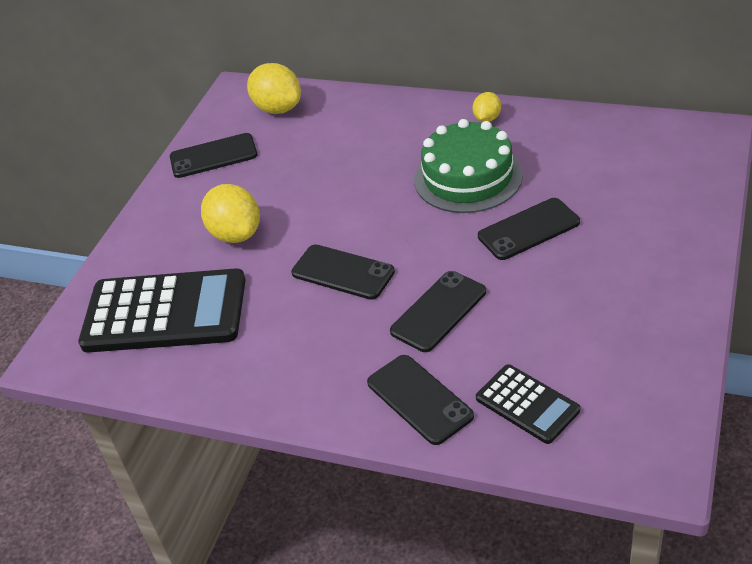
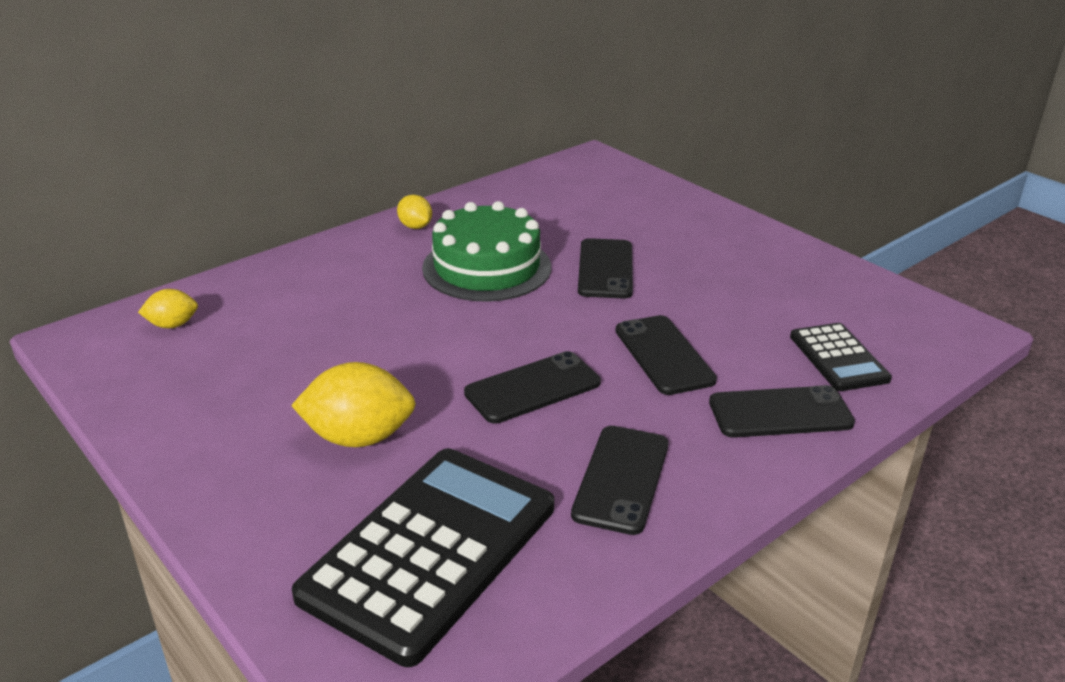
camera: 65 degrees left, 10 degrees down
(213, 156) = (176, 402): black phone -> black phone (621, 479)
(278, 108) = (172, 325): yellow lemon -> yellow lemon, size x0.55
(527, 404) = (838, 358): black calculator -> black calculator turned 90 degrees clockwise

